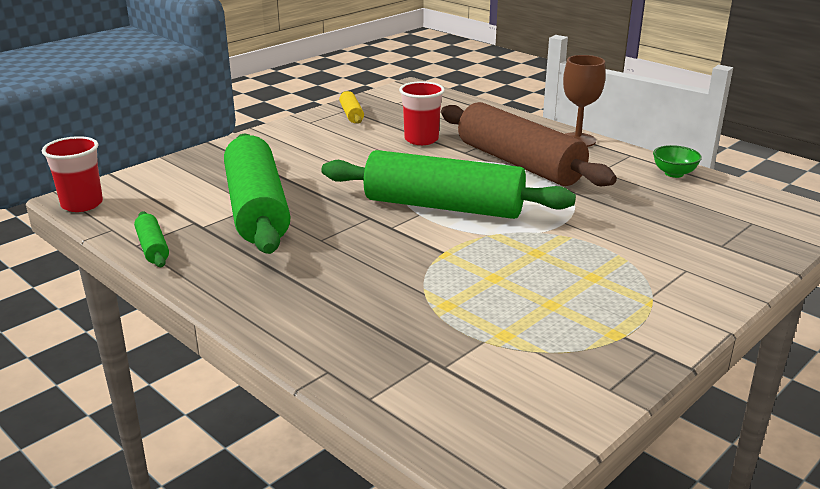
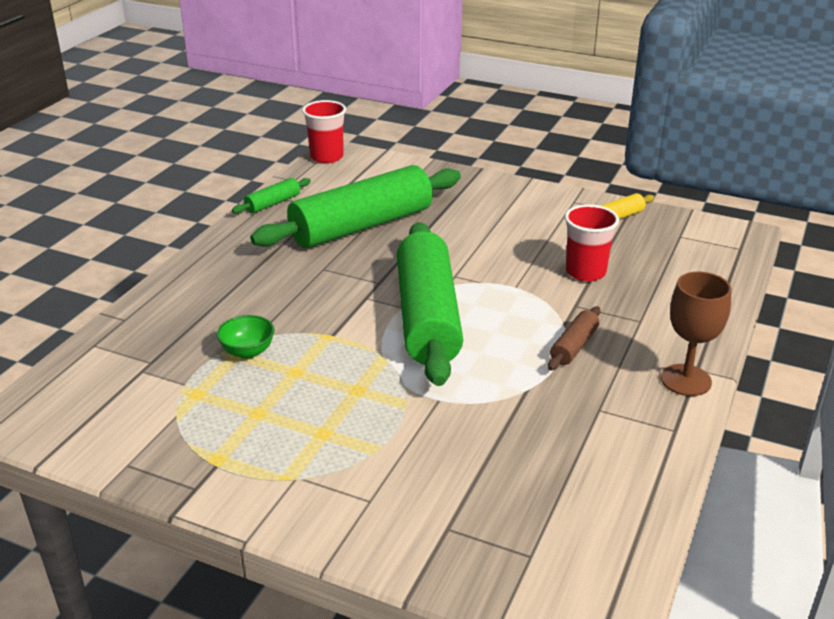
camera: 70 degrees right, 5 degrees up
(519, 163) = (574, 346): brown rolling pin -> brown rolling pin, size x0.42
(674, 173) = (642, 474): green bowl -> green bowl (248, 351)

